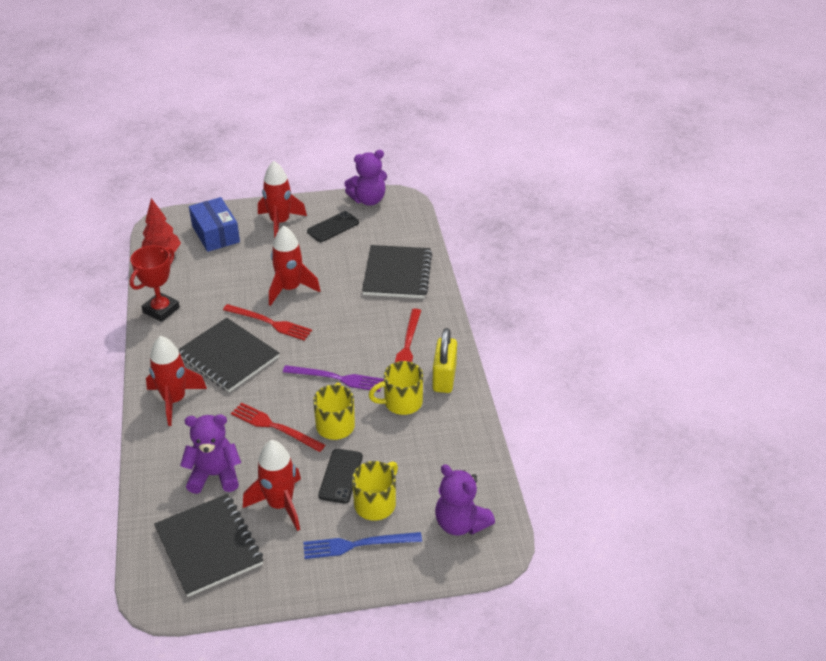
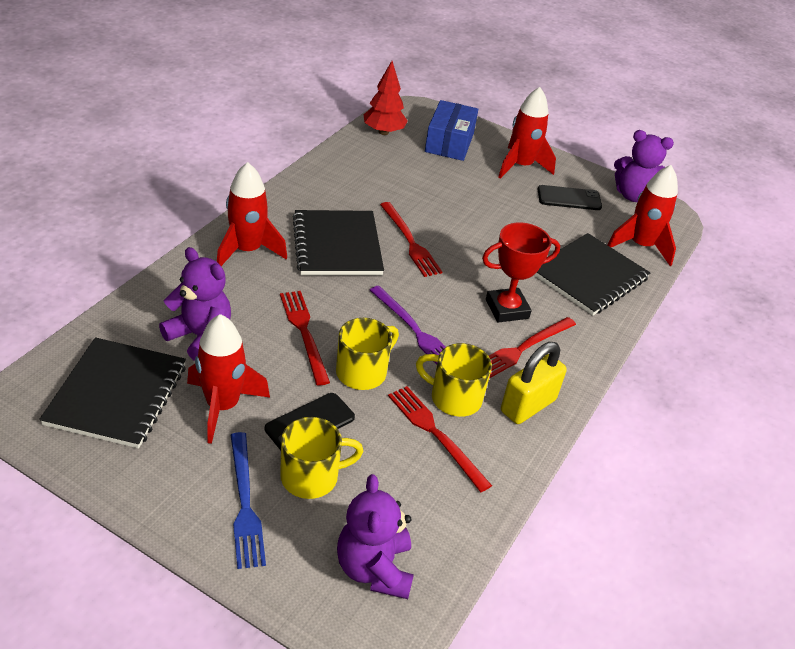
camera: 35 degrees right, 0 degrees up
(161, 310) = (328, 173): red trophy -> red trophy (507, 309)
(290, 289) = (463, 225): red rocket -> red rocket (640, 246)
(357, 545) = (245, 503): blue fork -> blue fork turned 135 degrees counterclockwise
(414, 430) = (435, 434): none -> red fork

